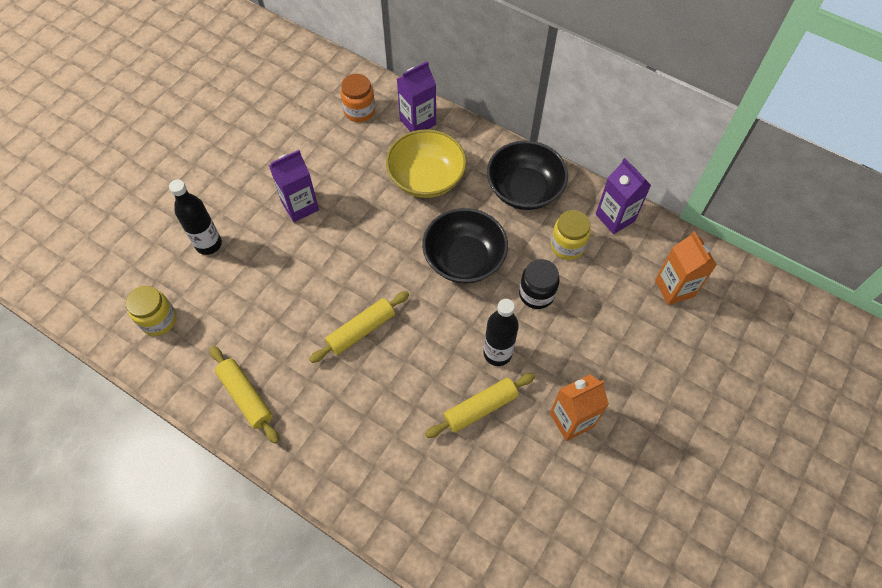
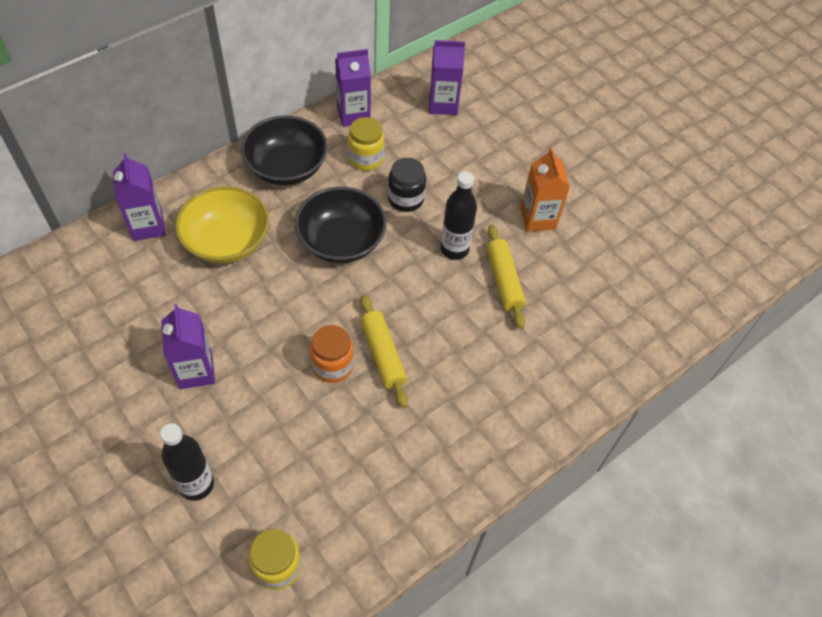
camera: 75 degrees left, 5 degrees down
(246, 397) = (417, 487): yellow rolling pin -> none
(359, 111) = (96, 275): orange jar -> orange jar (332, 365)
(674, 288) = (443, 104): orange carton -> purple carton

